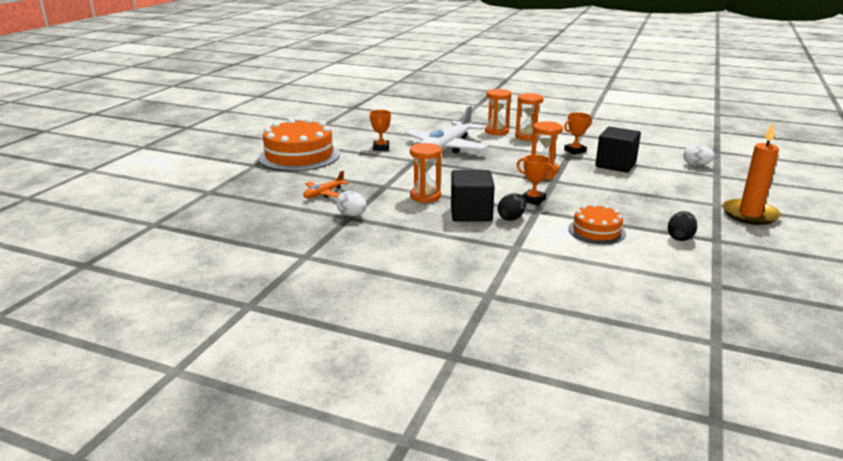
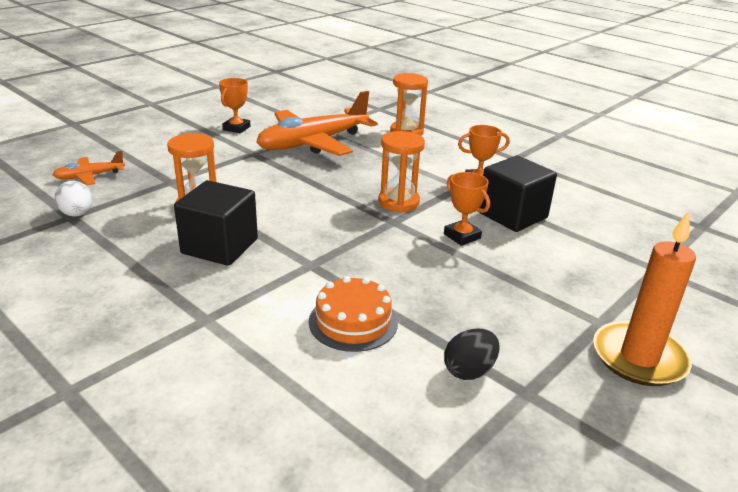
camera: 20 degrees right, 5 degrees up
(299, 156) = (133, 121): orange cake -> none
(446, 148) = (313, 143): white plane -> orange plane
(511, 218) = (261, 268): black egg -> none
(527, 136) = (438, 147): orange hourglass -> none
(533, 200) = (327, 245): orange trophy -> orange trophy (462, 236)
(696, 165) = (641, 243): white egg -> none

